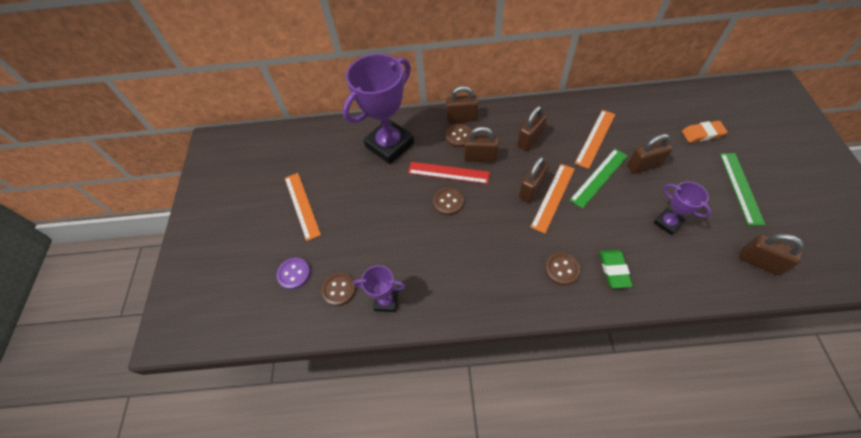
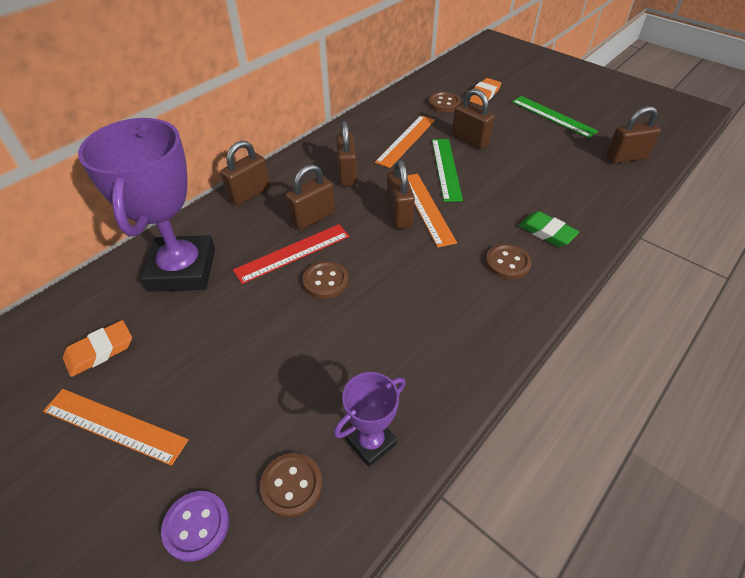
camera: 50 degrees left, 10 degrees down
(324, 164) = (100, 351): none -> orange eraser
(459, 136) = (265, 211): brown button -> brown button (444, 103)
(595, 138) = (406, 140): orange ruler -> orange ruler turned 45 degrees clockwise
(643, 166) = (470, 140): brown padlock -> brown padlock turned 75 degrees counterclockwise
(667, 223) = (538, 170): purple trophy -> none

